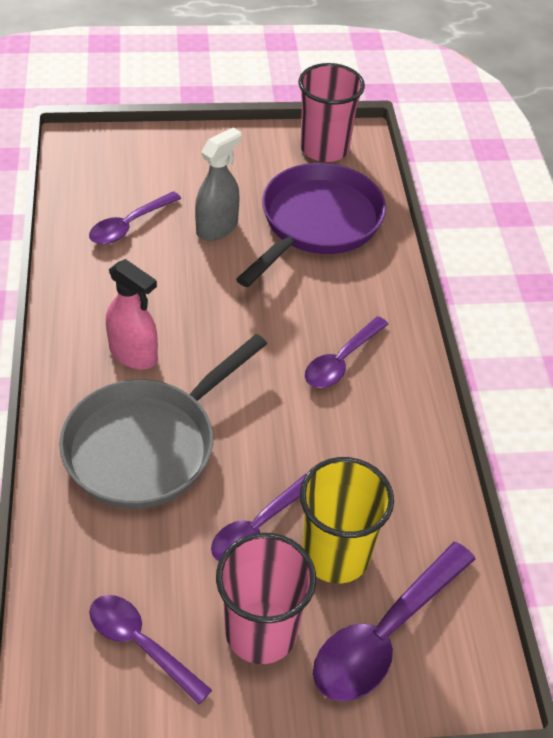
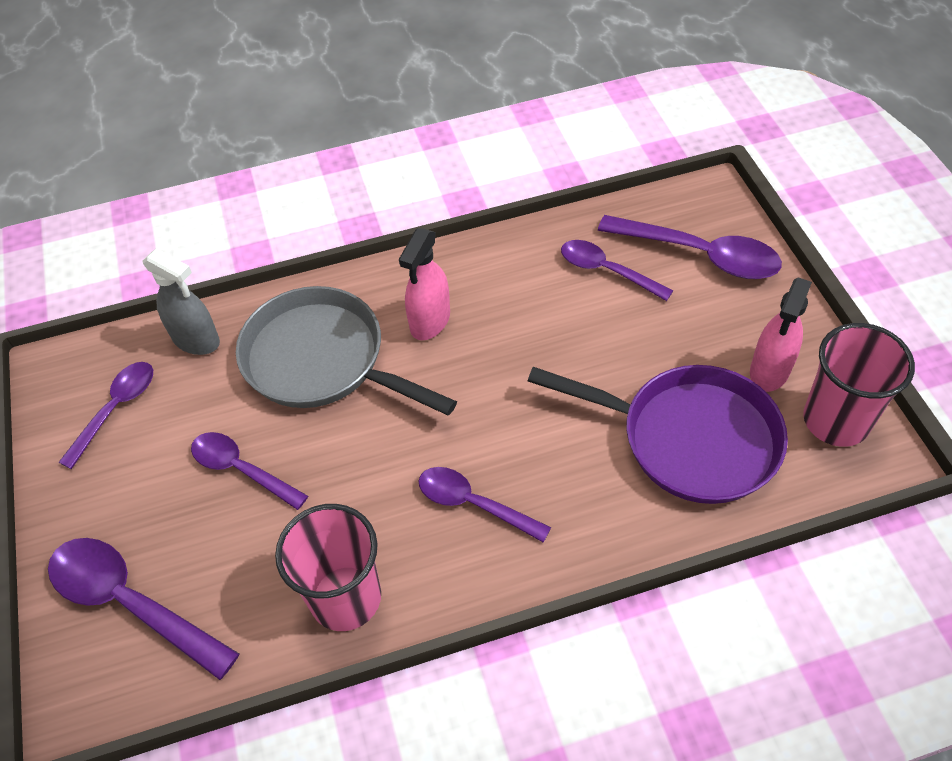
camera: 85 degrees right, 5 degrees up
(139, 168) = (700, 255): none -> purple spoon
(217, 227) = (637, 344): grey spray bottle -> grey spray bottle (196, 340)
(261, 632) = (130, 496): pink cup -> pink cup (345, 598)
(270, 166) = (769, 371): none -> pink spray bottle
(335, 555) = (217, 543): yellow cup -> none

